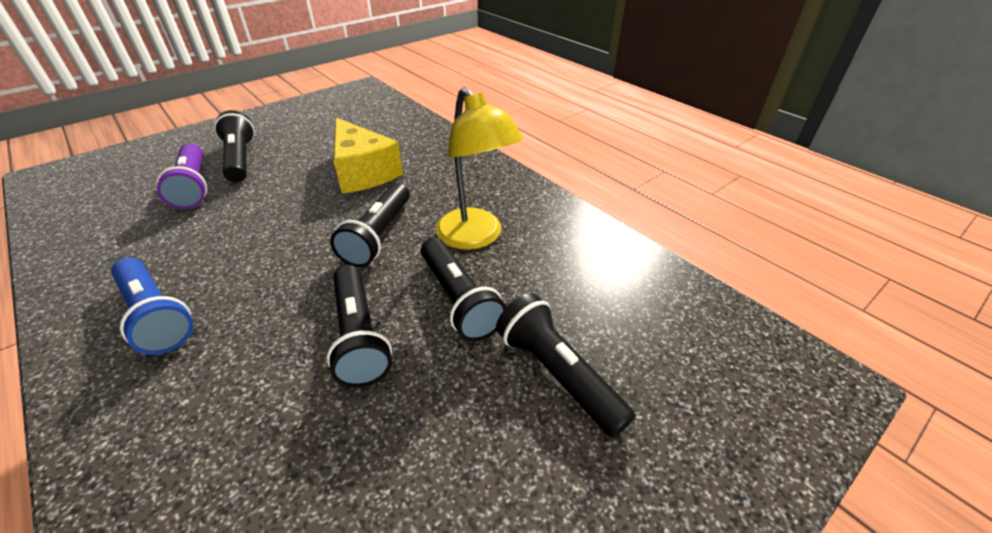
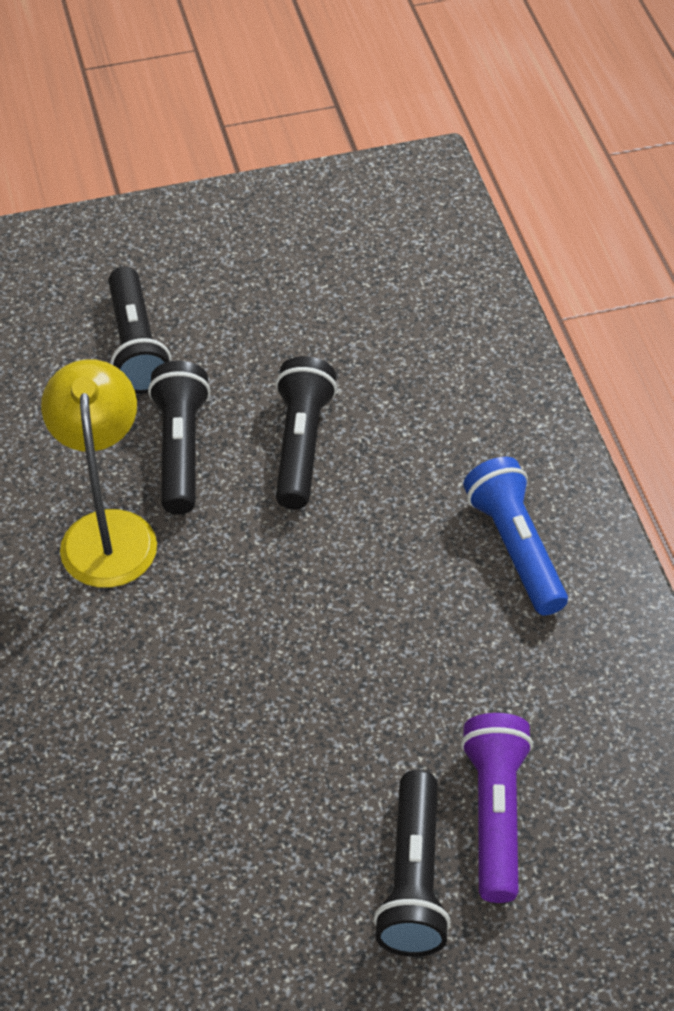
camera: 155 degrees left, 10 degrees up
(363, 172) = (203, 745): yellow cheese -> none
(378, 235) = (231, 581): black flashlight -> none

